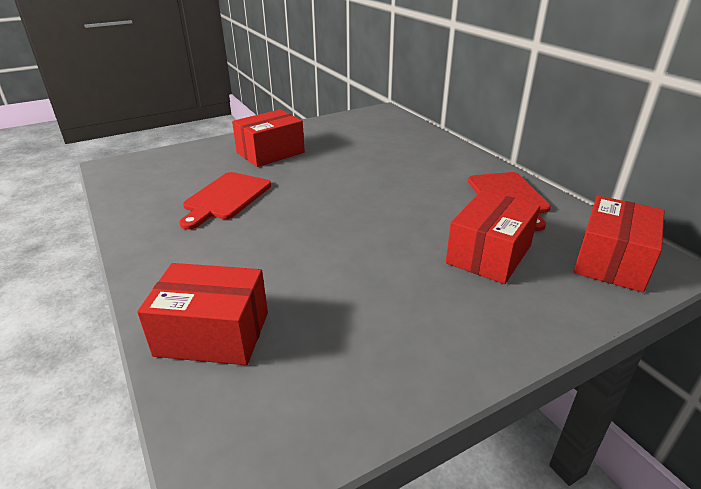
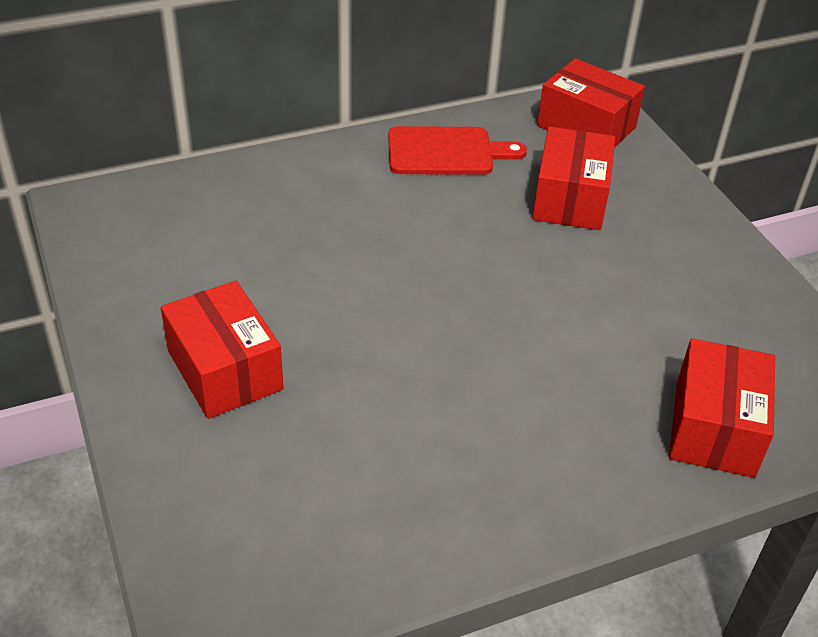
camera: 85 degrees left, 10 degrees up
(225, 198) = (394, 429): red cutting board -> none
(489, 254) = (570, 199): red box -> red box turned 60 degrees clockwise

